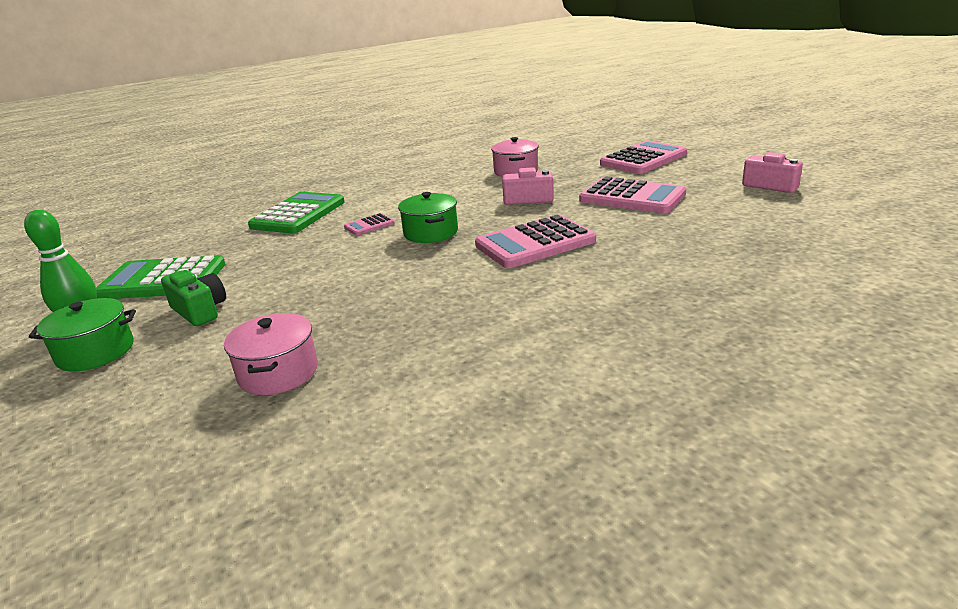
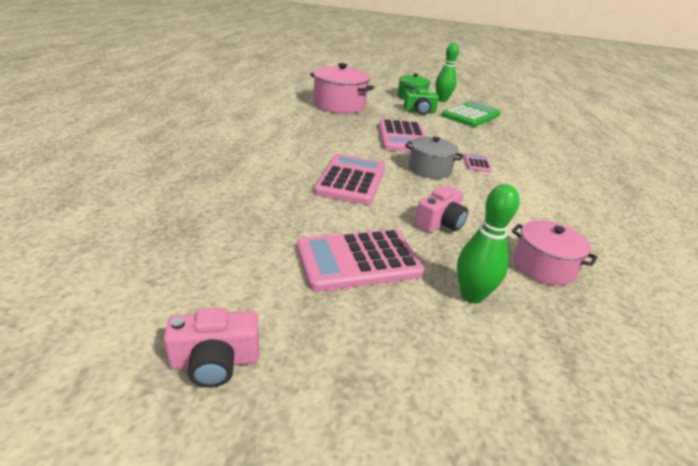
camera: 125 degrees right, 5 degrees up
(278, 372) = (339, 105): pink pot -> pink pot, size x1.60
(298, 214) = (537, 158): green calculator -> none
(430, 233) = (429, 169): green pot -> grey pot
(588, 173) = (472, 295): none -> green bowling pin
(643, 159) = (473, 377): pink calculator -> pink calculator (403, 138)

